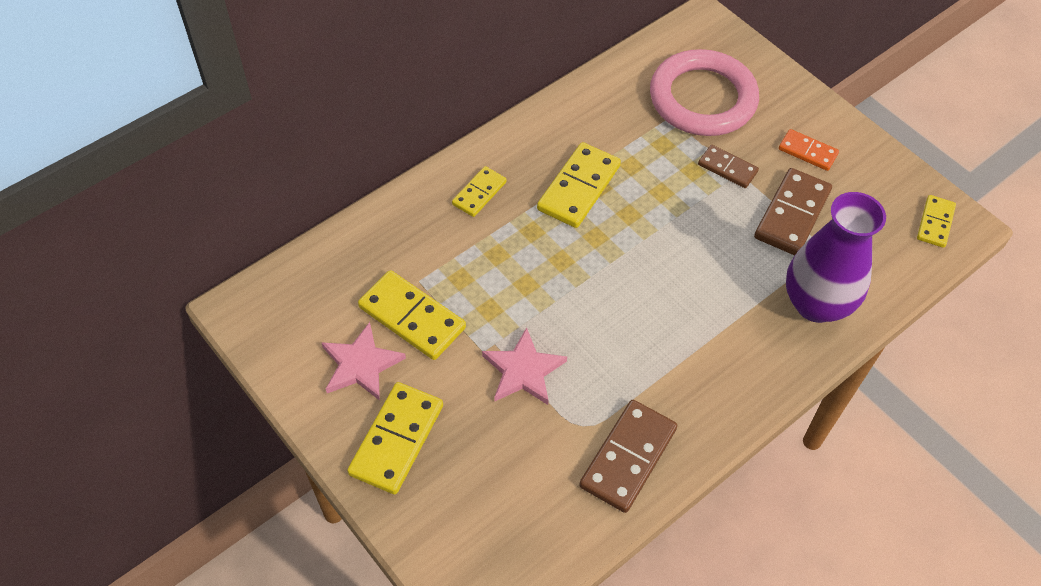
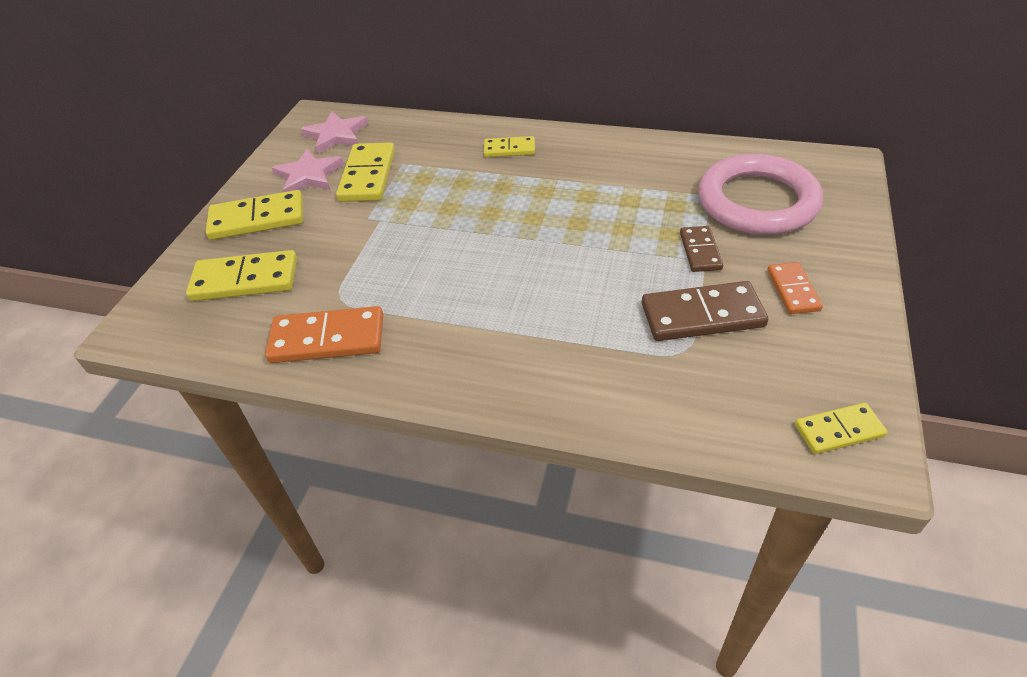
camera: 60 degrees right, 10 degrees down
(523, 371) = (366, 244): pink star -> pink star (336, 135)
(578, 188) = (572, 187): yellow domino -> yellow domino (245, 280)
(628, 457) = (327, 339): brown domino -> orange domino
(816, 304) = (614, 382): purple vase -> none

